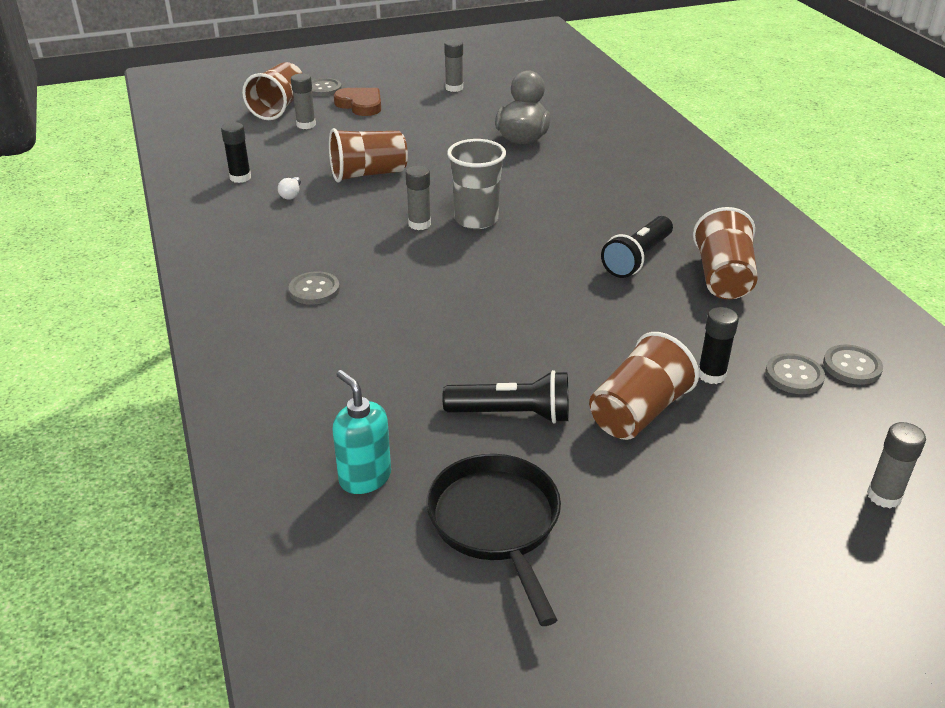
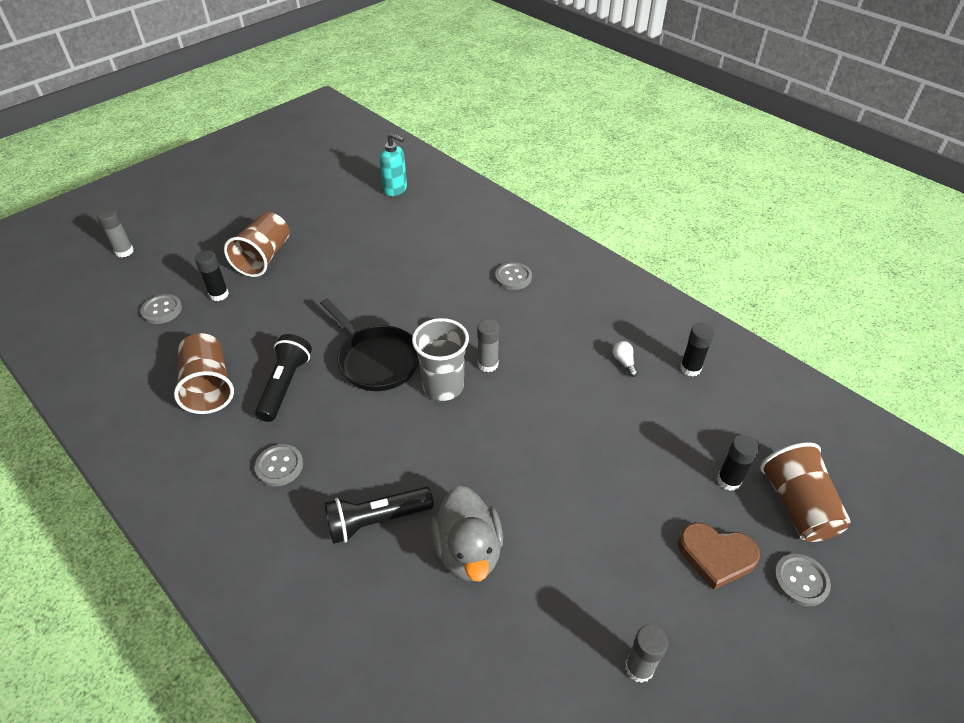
camera: 155 degrees right, 10 degrees up
(306, 125) = (729, 480): grey glue stick -> black glue stick
(368, 174) = (585, 416): brown cup -> none
(496, 523) = (323, 189): black pan -> black pan (376, 360)
(512, 414) = (336, 236): black flashlight -> black flashlight (376, 520)
(852, 366) = (118, 329): grey button -> grey button (279, 466)

